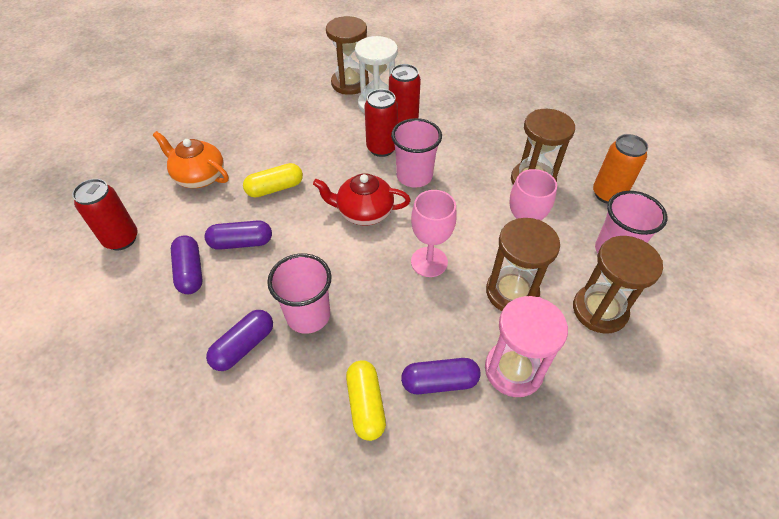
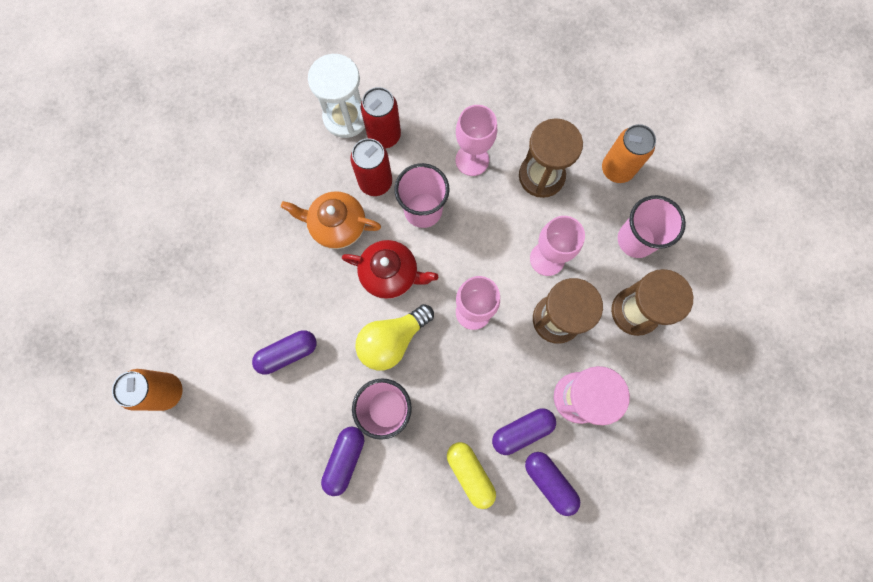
camera: 20 degrees left, 25 degrees up
(121, 239) = (167, 391): red can -> orange can
(190, 272) = (256, 403): purple capsule -> purple capsule (549, 481)
(199, 176) = (201, 287): orange teapot -> orange teapot (337, 226)
(275, 188) = (288, 275): yellow capsule -> none
(341, 261) = (392, 340): none -> yellow light bulb
(350, 83) = (301, 93): brown hourglass -> none
(364, 212) = (390, 274): red teapot -> red teapot turned 150 degrees counterclockwise
(472, 155) = (472, 160): none -> pink goblet

